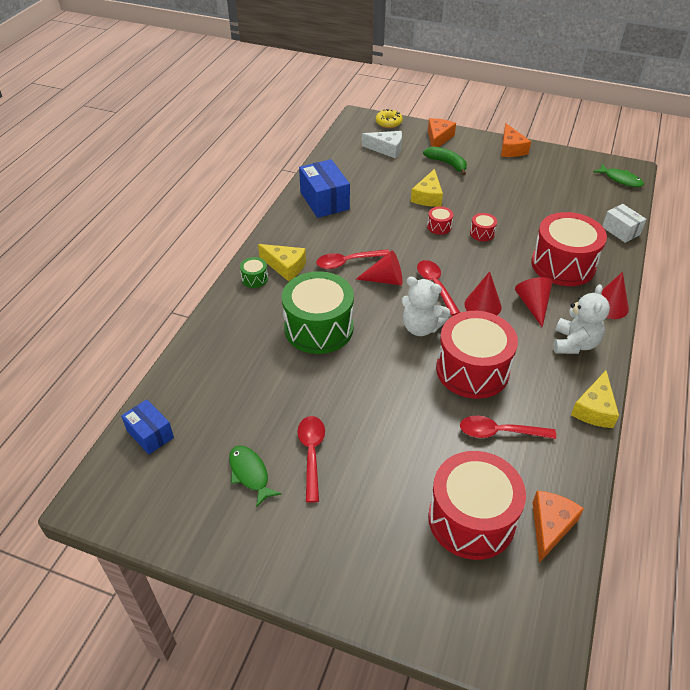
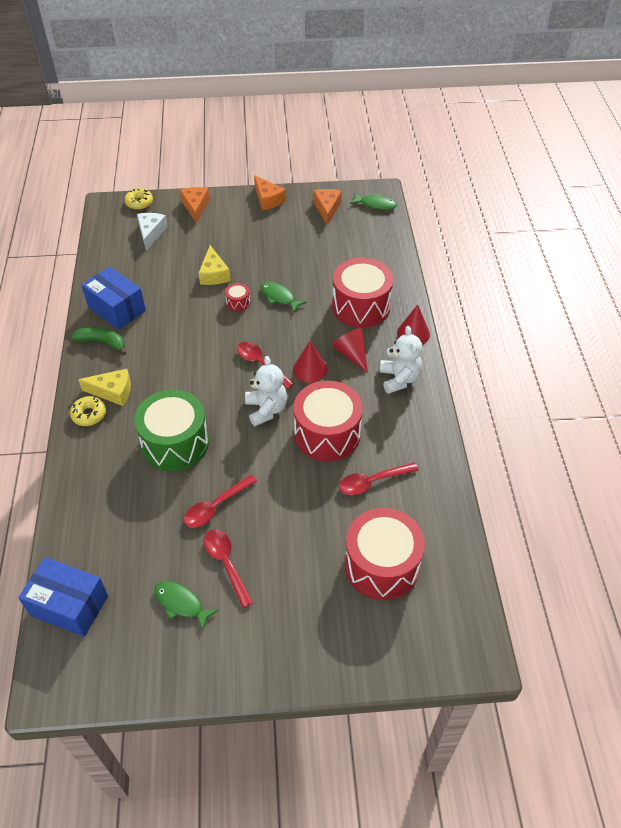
camera: 25 degrees left, 5 degrees up
(150, 434) = (69, 605): blue box -> blue box, size x1.61
(254, 279) = (89, 414): green drum -> yellow donut
(347, 262) = (170, 367): red spoon -> red spoon (215, 507)
(385, 280) = (213, 373): red cone -> none
(386, 149) = (151, 233): white cheese -> white cheese turned 75 degrees counterclockwise
(421, 327) = (266, 409): white teddy bear -> white teddy bear turned 105 degrees counterclockwise
(447, 164) = (216, 233): green banana -> green banana (102, 342)
(482, 233) = (279, 297): red drum -> green fish
(550, 526) = (443, 545): orange cheese -> orange cheese (327, 209)
(594, 409) = (437, 432): yellow cheese -> none
(621, 231) = (395, 257): white box -> none

